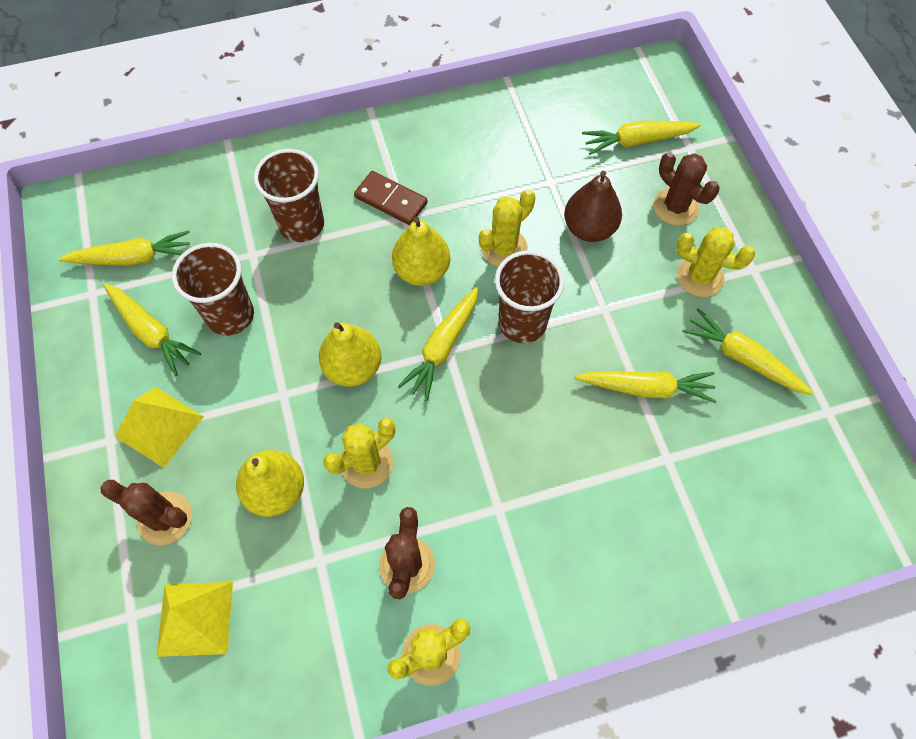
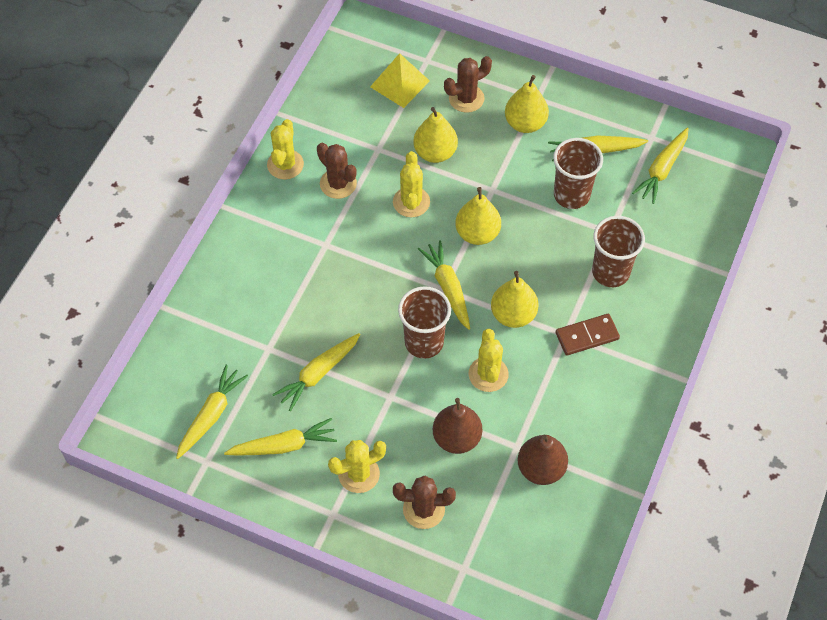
camera: 130 degrees right, 5 degrees down
(159, 426) = (525, 123): yellow pyramid -> yellow pear
(553, 152) = (541, 468): none -> brown pear
(637, 141) = (501, 536): yellow carrot -> yellow carrot (211, 415)

